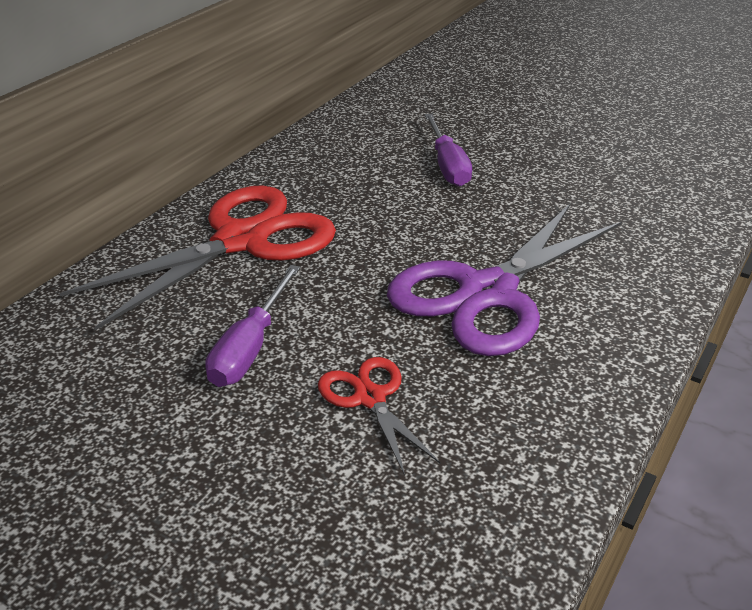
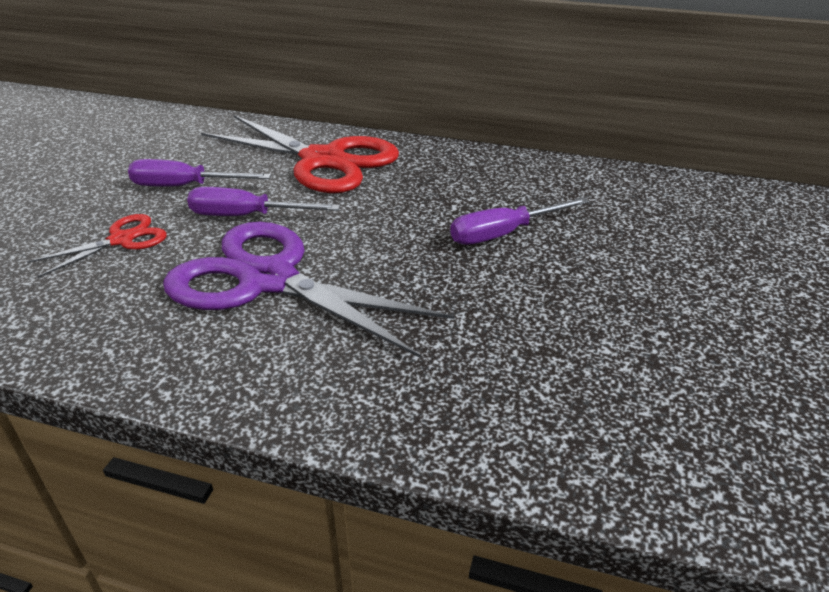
camera: 75 degrees right, 0 degrees up
(353, 301) = (247, 216): none -> purple screwdriver

